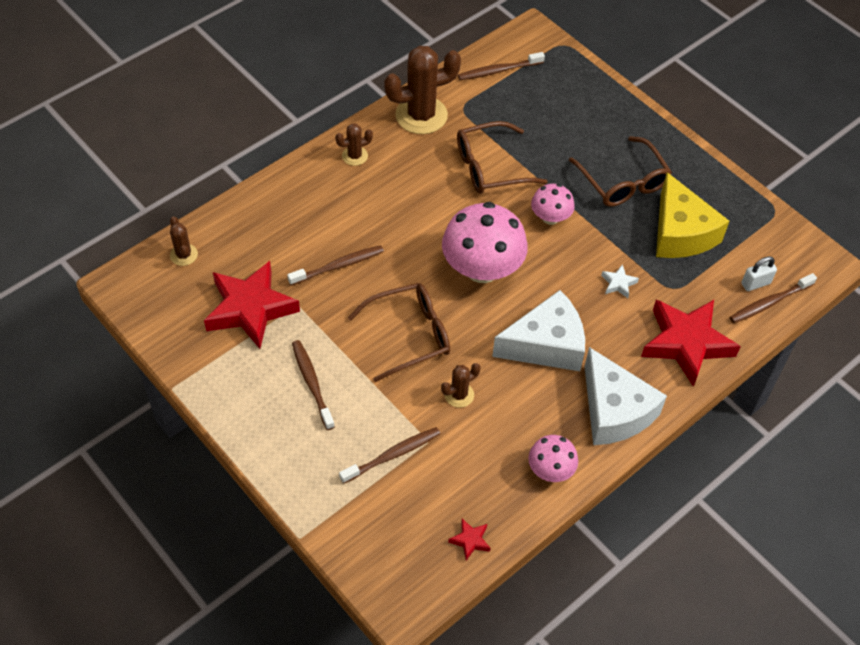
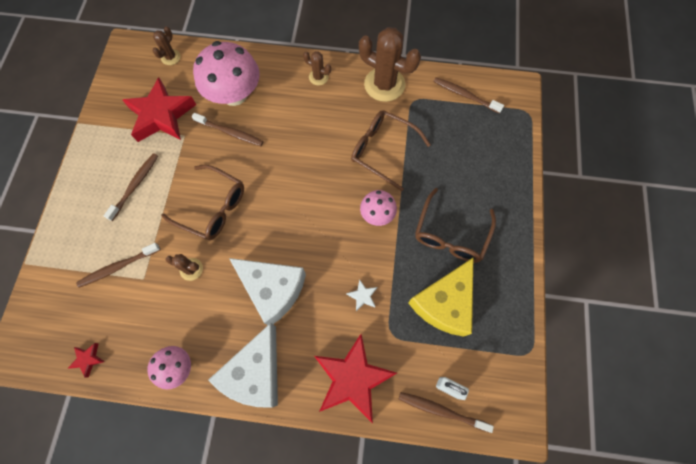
camera: 50 degrees right, 15 degrees up
(393, 455) = (118, 267): brown toothbrush -> brown toothbrush turned 135 degrees clockwise
(482, 269) = (299, 207): pink mushroom -> pink mushroom (234, 95)

